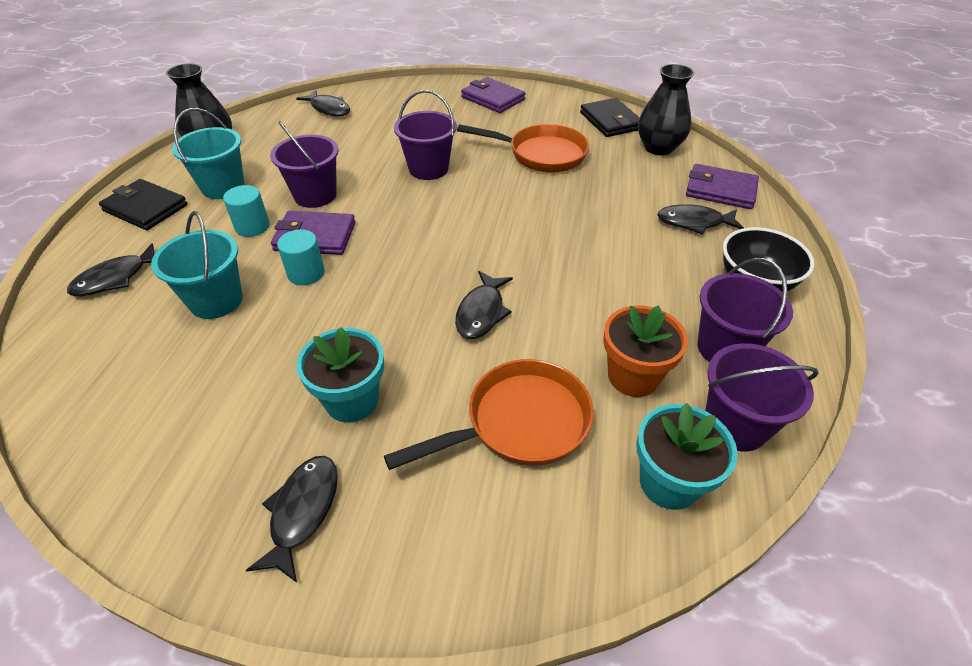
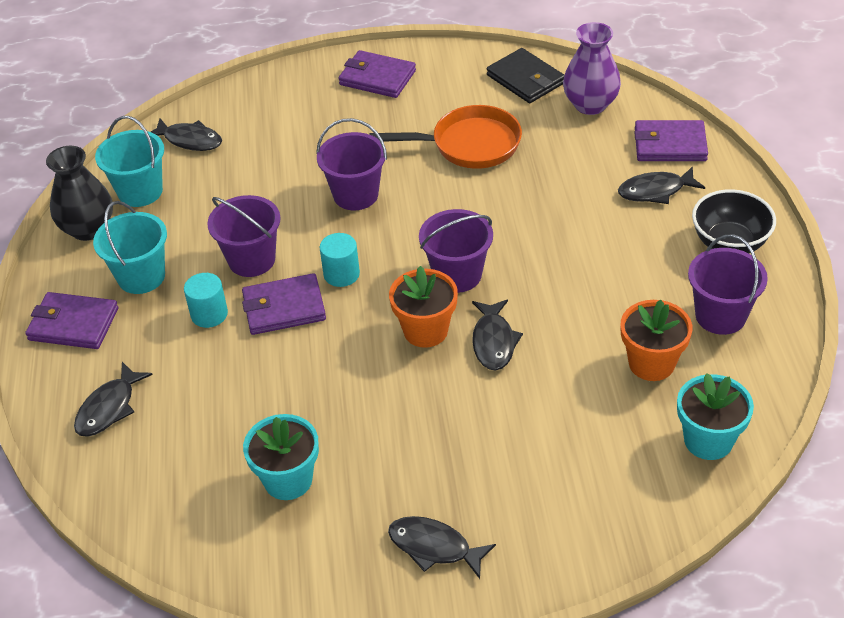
camera: 15 degrees left, 0 degrees up
(145, 208) = (73, 324): black wallet -> purple wallet
(216, 301) = (231, 401): turquoise bucket -> turquoise bucket (140, 191)
(302, 512) = (434, 547): black fish -> black fish turned 60 degrees counterclockwise
(306, 273) = (301, 349): turquoise cylinder -> turquoise cylinder (341, 274)
(352, 400) = (421, 453): turquoise flower pot -> turquoise flower pot (288, 480)
(424, 286) = (425, 330): none -> orange flower pot
(519, 423) = (573, 430): orange pan -> none
(658, 148) = (590, 104): black vase -> purple vase
(735, 425) = (746, 380): purple bucket -> purple bucket (457, 275)

